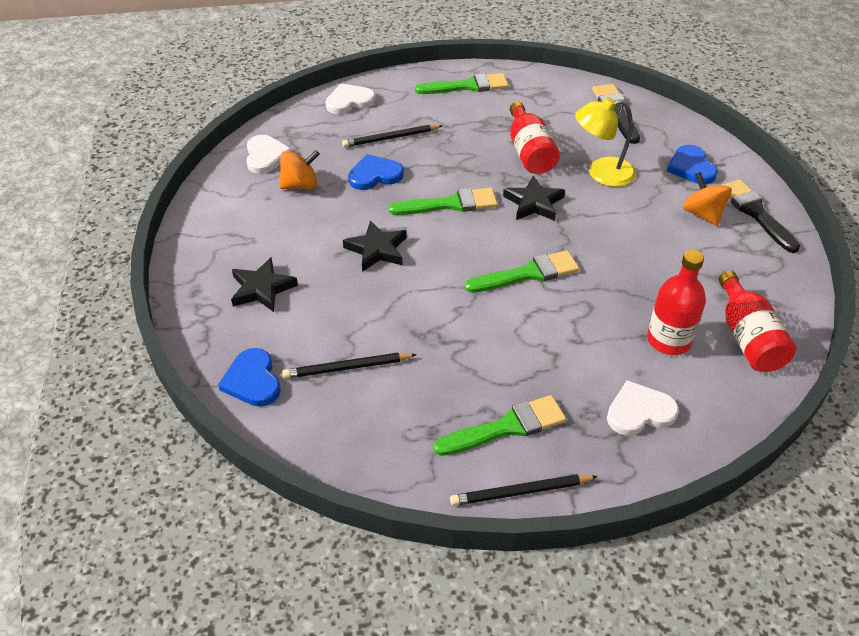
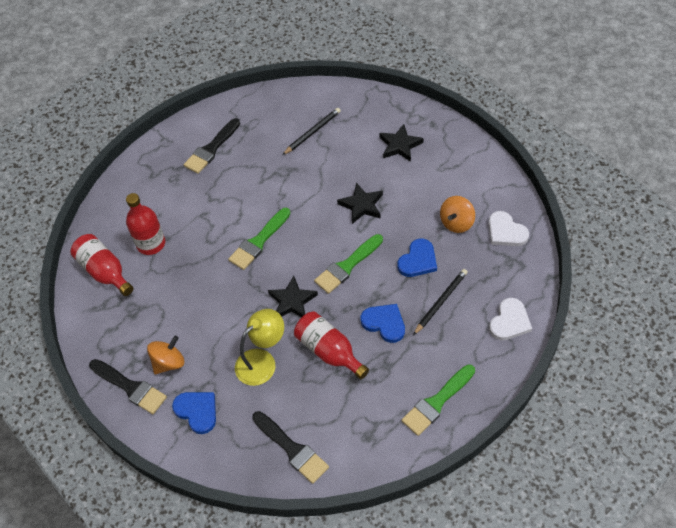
camera: 150 degrees right, 10 degrees up
(252, 380) = (352, 102): blue heart -> blue heart (384, 323)
(507, 427) = (211, 149): green brush -> black brush
(521, 492) = (186, 126): black pencil -> none
(639, 412) = (149, 192): white heart -> none
(703, 214) = (169, 362): orange spinning top -> orange spinning top turned 75 degrees counterclockwise

